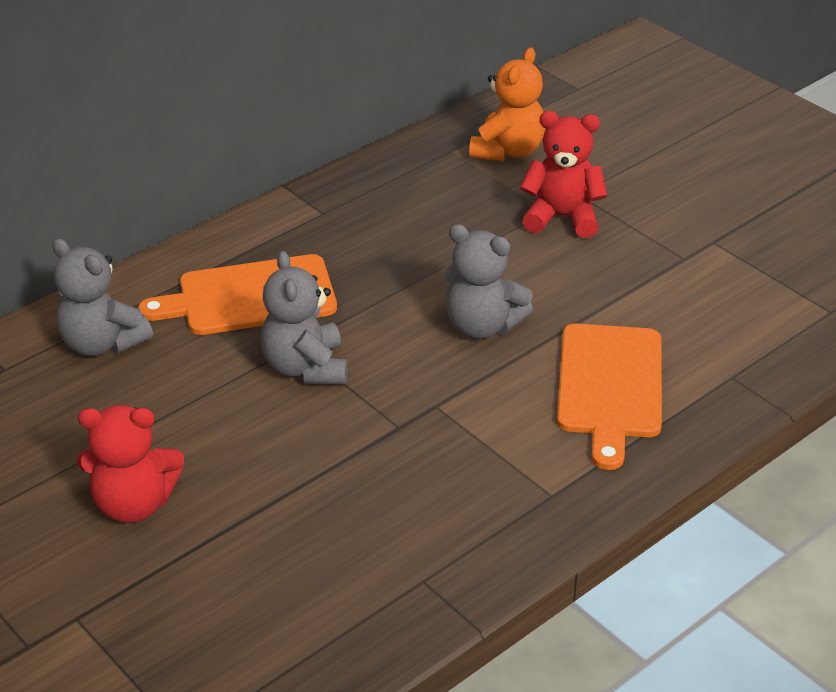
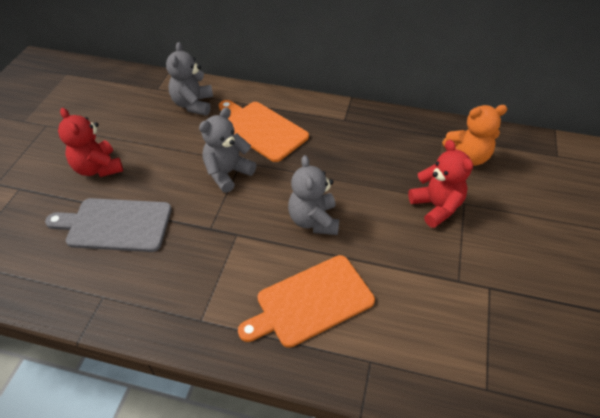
camera: 55 degrees right, 10 degrees up
(290, 523) = (115, 225): none -> grey cutting board

